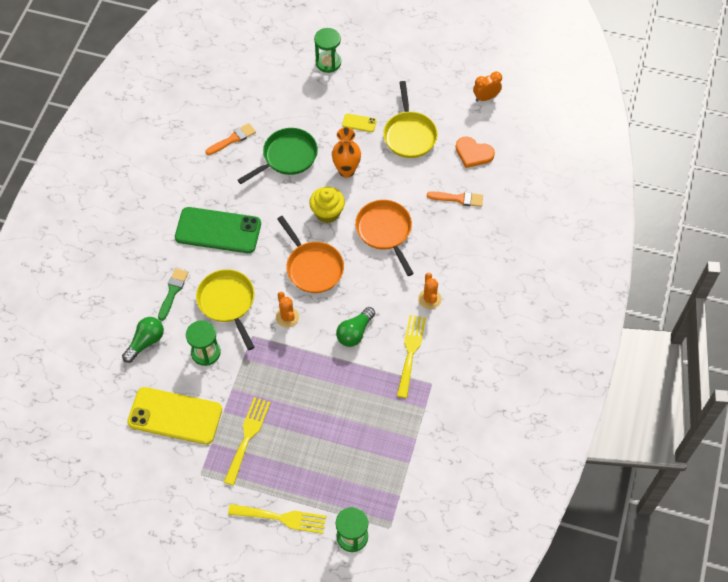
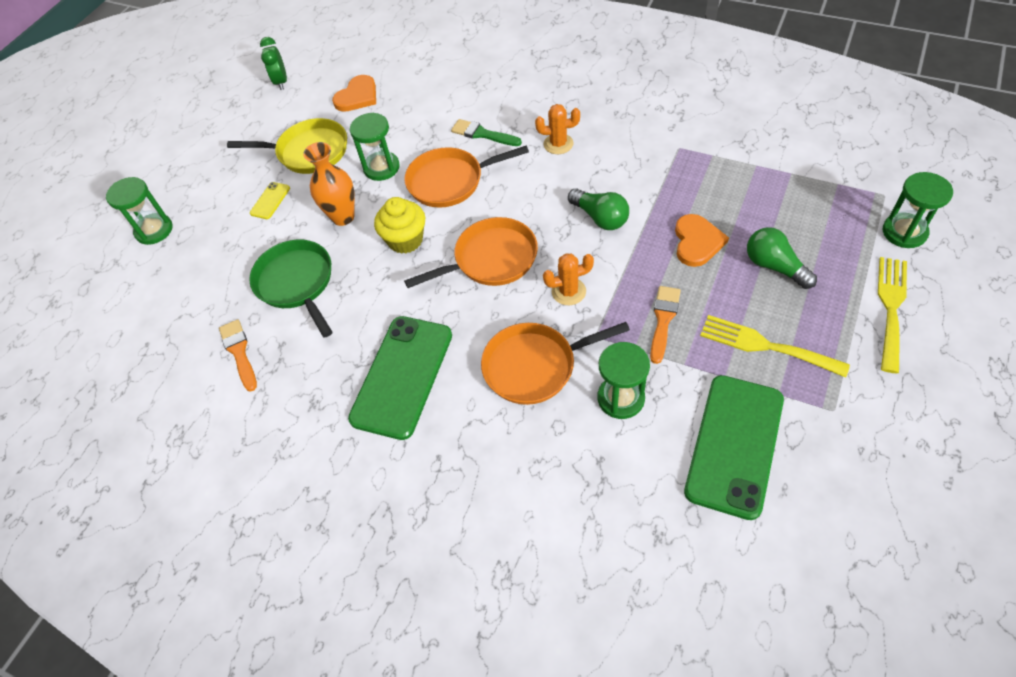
camera: 75 degrees left, 5 degrees down
(146, 342) = (596, 488): green light bulb -> green light bulb (774, 266)
(173, 291) = (503, 445): green brush -> green brush (482, 134)
(175, 416) = (734, 445): yellow phone -> green phone
(227, 302) = (534, 366): yellow pan -> orange pan
(335, 396) = (697, 242): none -> orange heart
(396, 185) = (381, 168): none -> green hourglass
(410, 352) = (633, 164): yellow fork -> none
(458, 199) = (419, 112): orange brush -> orange brush (663, 320)
(486, 98) = (281, 82): orange clock -> green clock

